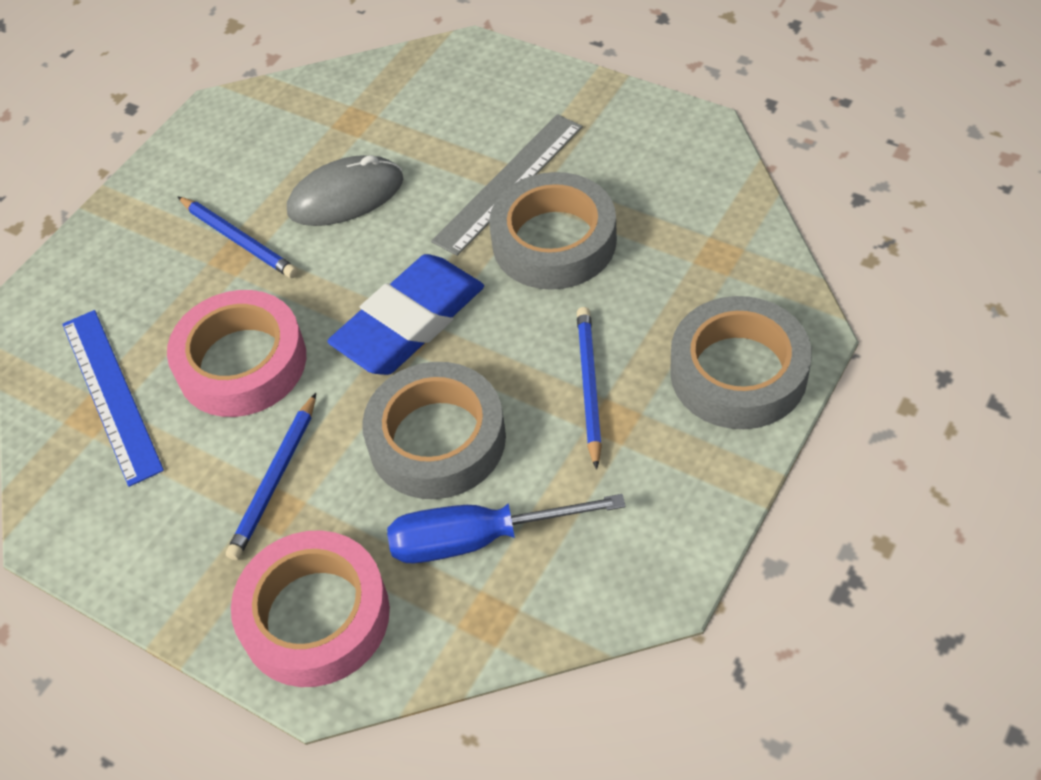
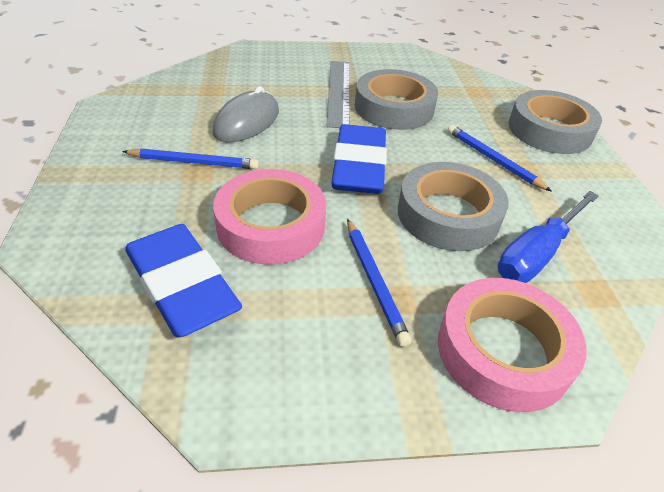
camera: 45 degrees left, 10 degrees down
(111, 394) = (181, 285): blue ruler -> blue eraser

